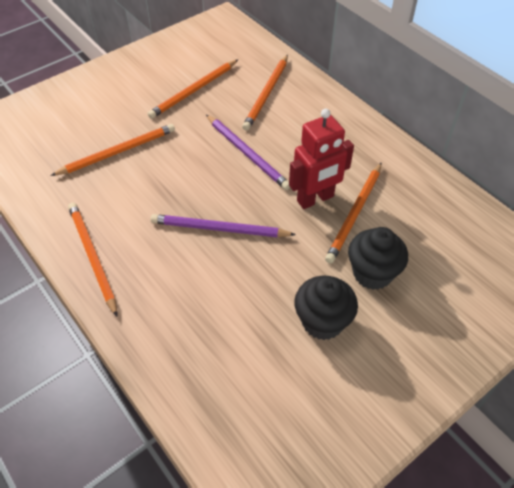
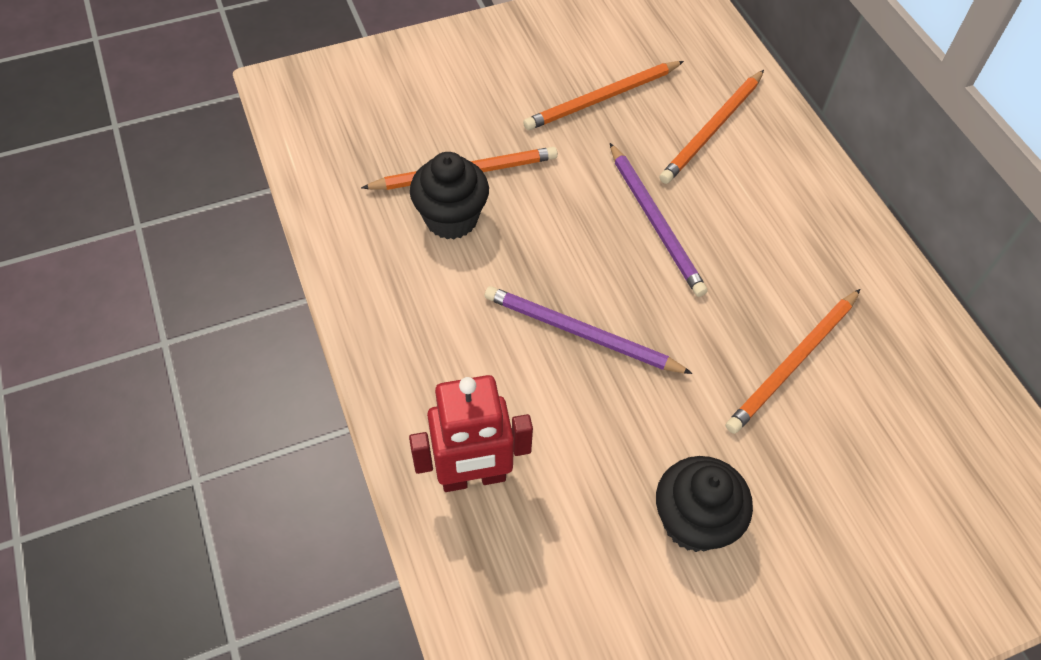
camera: 15 degrees right, 5 degrees up
(92, 257) = (389, 329): orange pencil -> none
(315, 199) = (739, 323): red robot -> red robot (473, 477)
(372, 273) = (792, 466): black cupcake -> black cupcake (451, 219)

